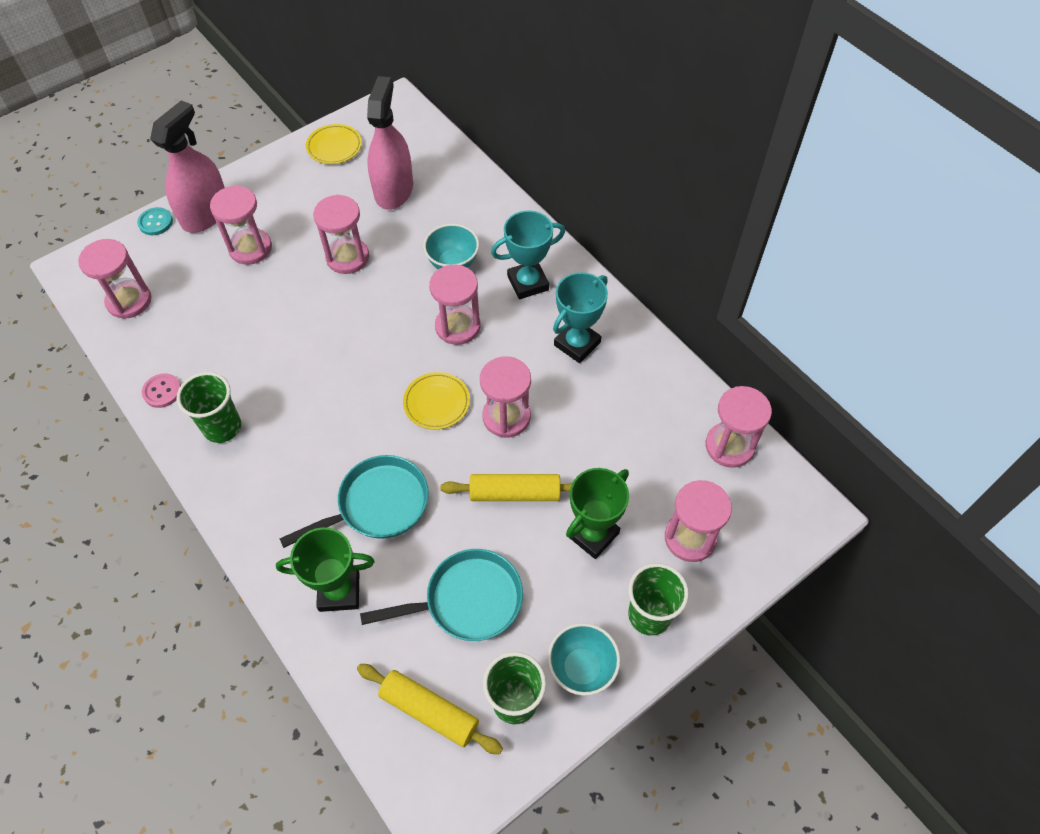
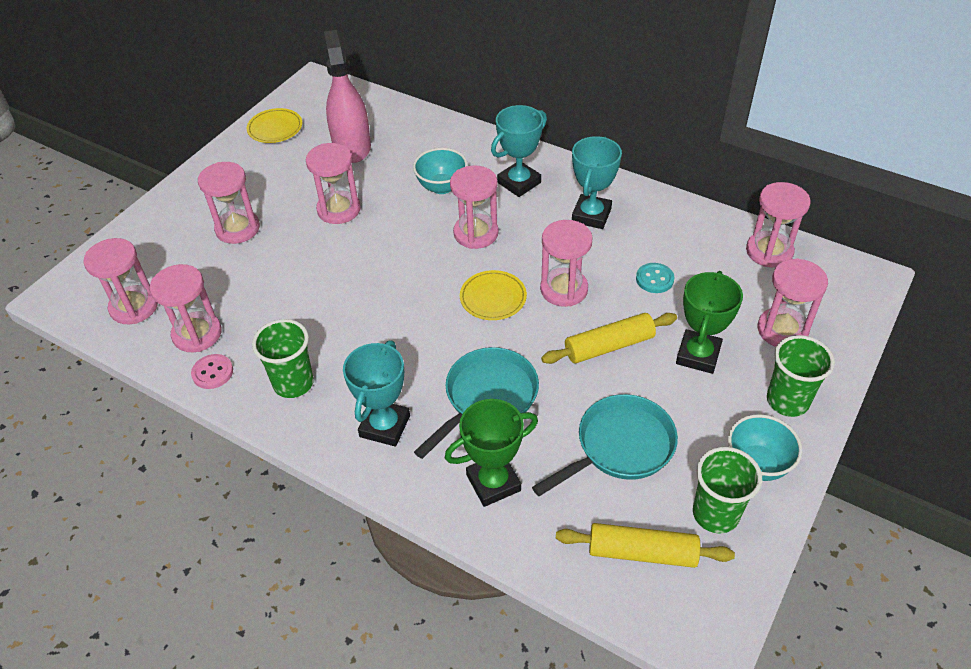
camera: 20 degrees left, 10 degrees down
(155, 222) = (126, 234): turquoise button -> turquoise button (654, 279)
(167, 347) = (197, 334): none -> pink hourglass
(205, 213) = (175, 213): pink spray bottle -> none
(277, 499) = (385, 426): none -> turquoise trophy

